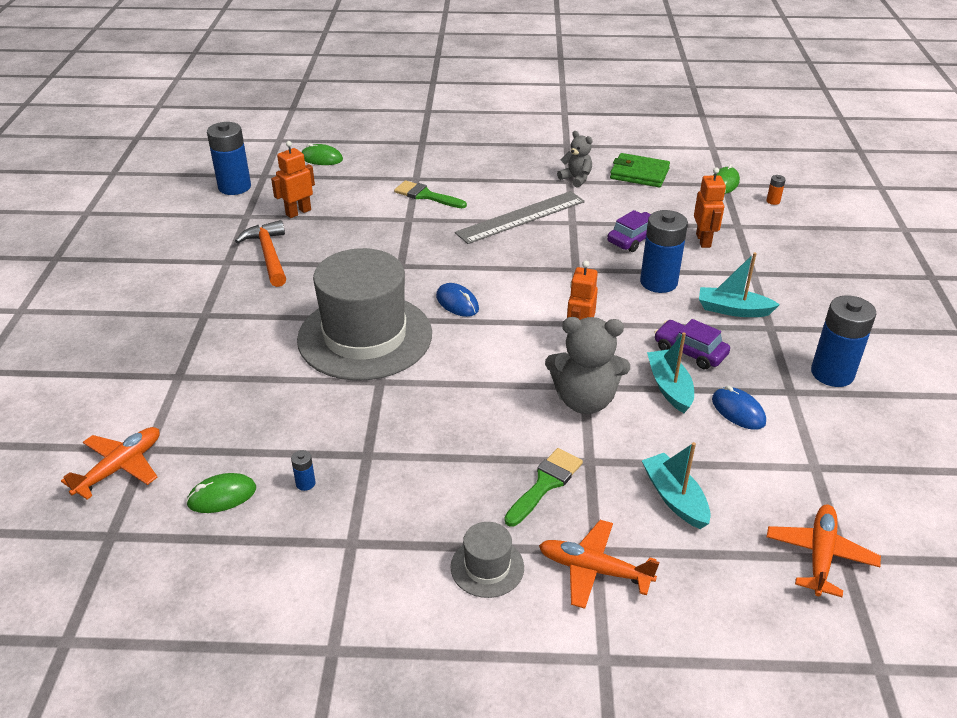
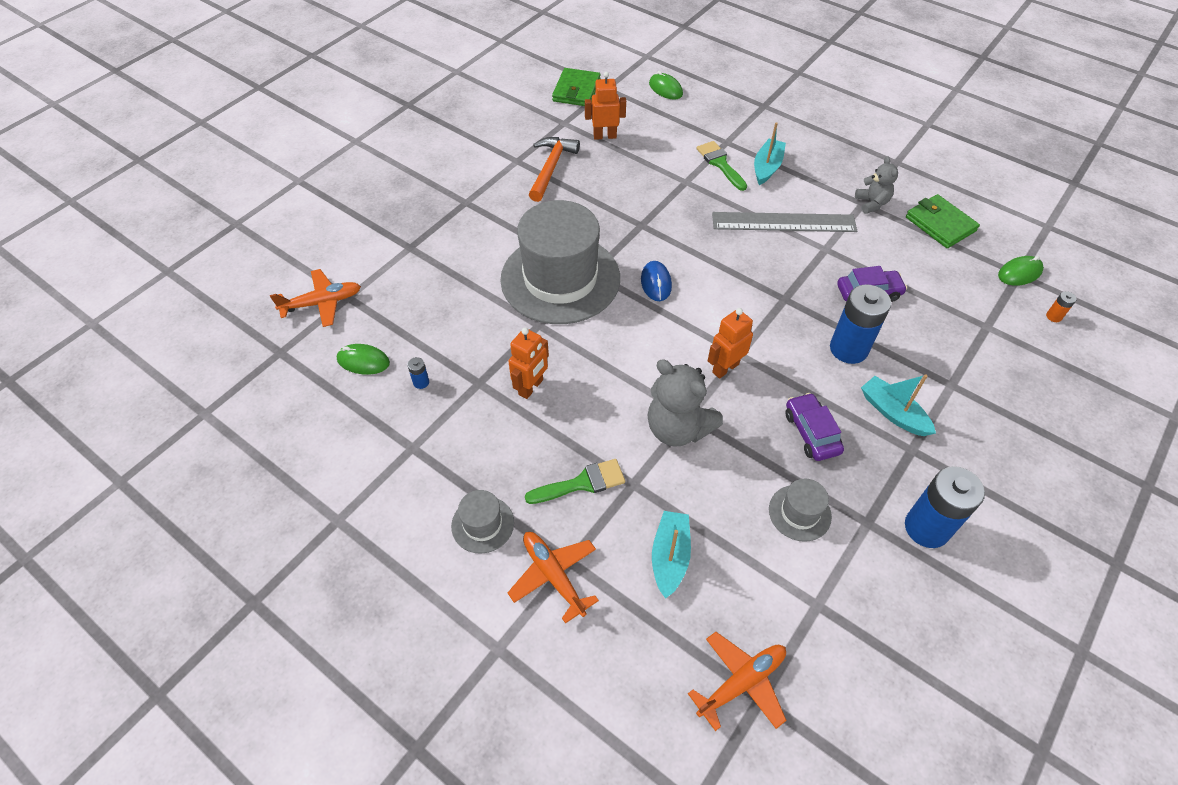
camera: 35 degrees right, 15 degrees up
(234, 187) = (576, 90): blue battery -> green wallet
(669, 387) = (760, 456): turquoise boat -> turquoise boat (767, 167)
(703, 240) = (935, 326): orange robot -> orange robot (531, 387)
(738, 411) = (799, 513): blue mouse -> grey hat

